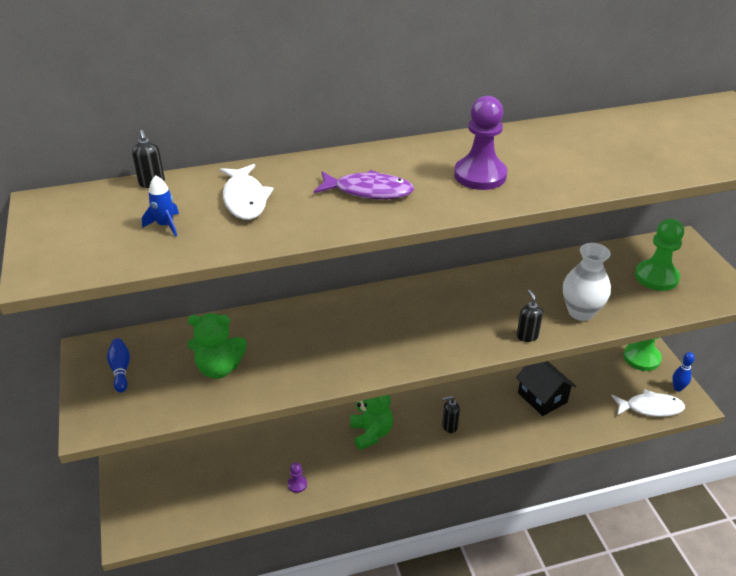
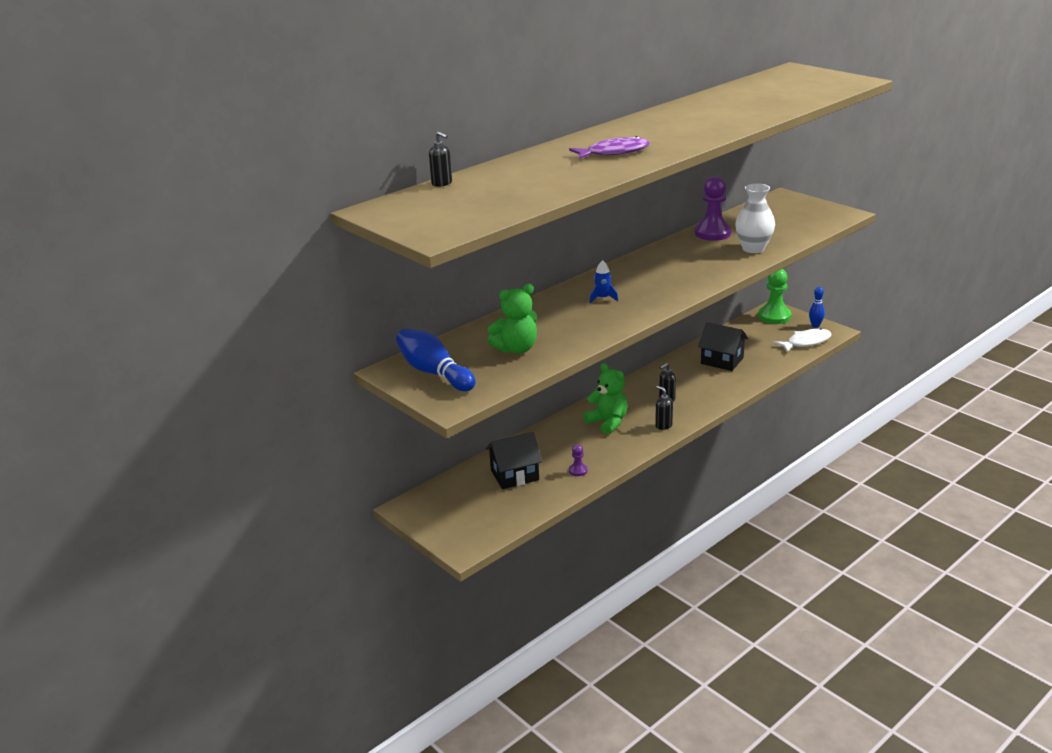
camera: 25 degrees left, 10 degrees down
(120, 370) = (434, 373): blue bowling pin -> blue bowling pin, size x1.84
(165, 225) = (491, 198): blue rocket -> blue rocket (602, 298)
(239, 463) = (514, 475): none -> black house
(245, 199) = (529, 175): white fish -> none
(480, 175) = (679, 130): purple pawn -> purple pawn (712, 233)
(527, 336) = (729, 270): black soap dispenser -> black soap dispenser (663, 425)
(656, 277) = (785, 218): green pawn -> none

